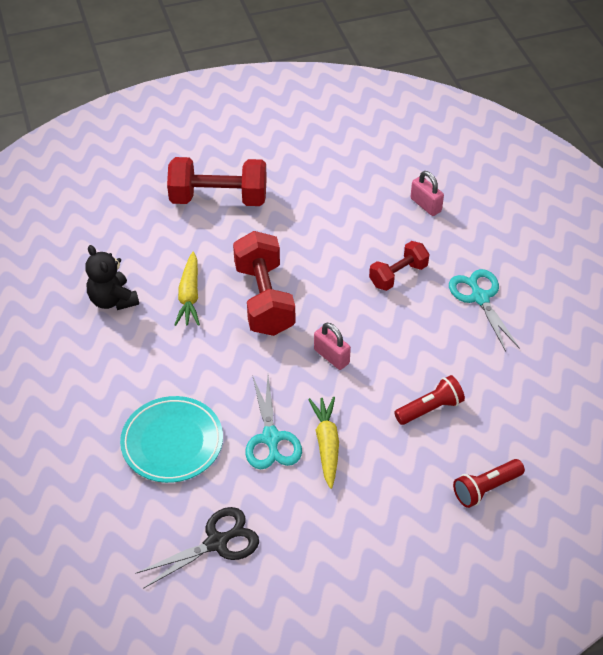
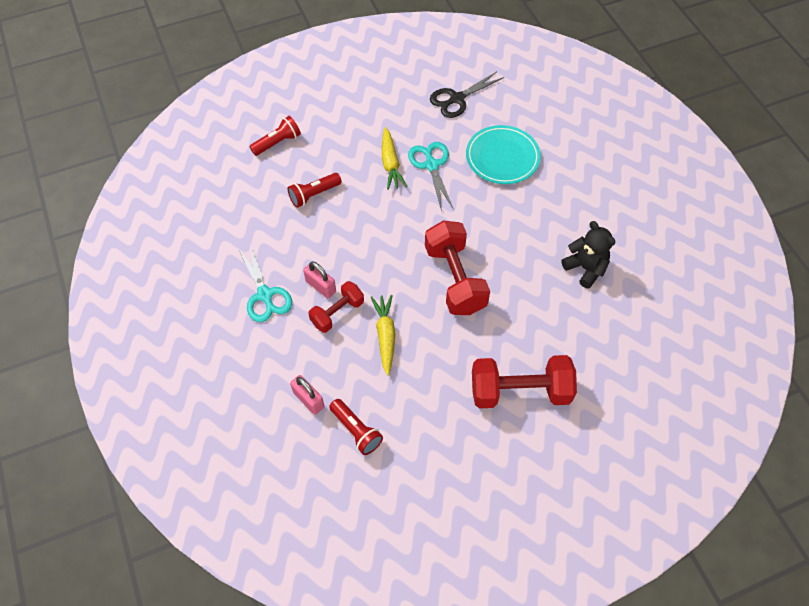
camera: 175 degrees right, 10 degrees up
(189, 296) = (520, 277): yellow carrot -> yellow carrot (385, 335)
(331, 356) = (392, 231): pink padlock -> pink padlock (321, 286)
(379, 180) = (356, 430): none -> red flashlight

